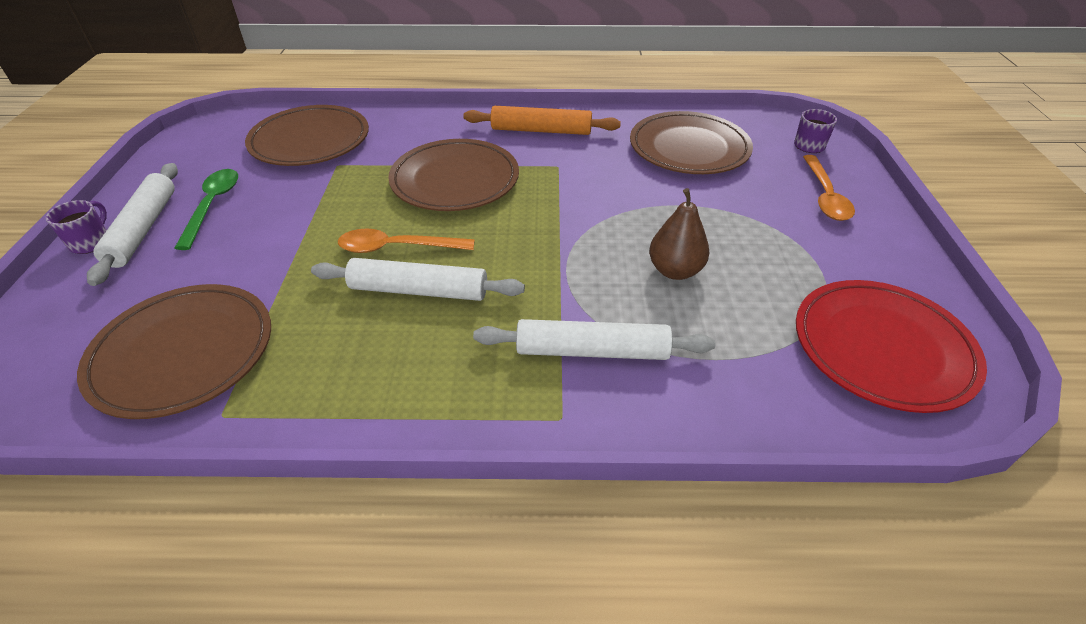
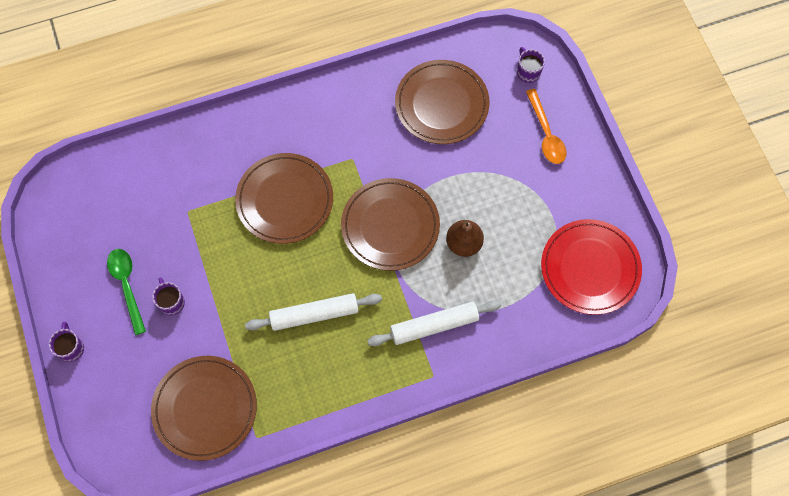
camera: 20 degrees left, 25 degrees up
(143, 229) = (96, 324): white rolling pin -> none
(248, 232) = (171, 302): none -> purple mug
(310, 141) = (147, 189): brown plate -> brown plate (390, 226)
(397, 247) = (281, 282): orange spoon -> none
(541, 130) = (323, 116): orange rolling pin -> none

